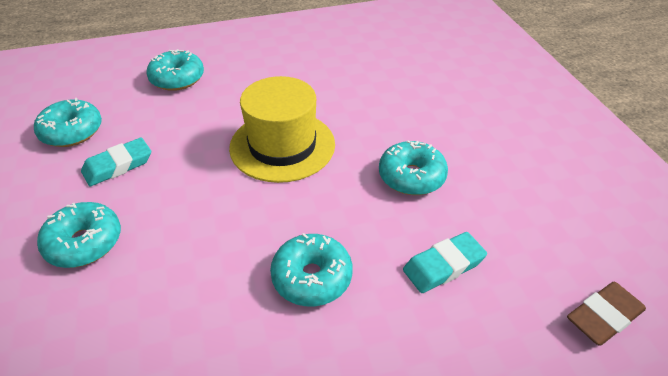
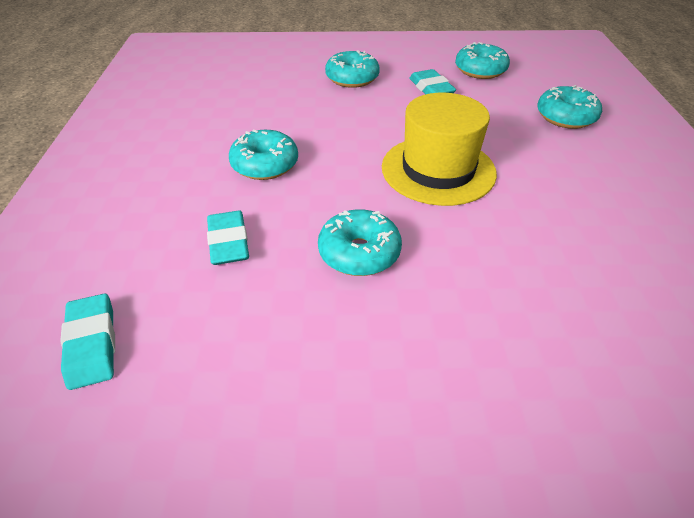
camera: 105 degrees right, 0 degrees up
(604, 316) = (92, 344): brown eraser -> turquoise eraser

